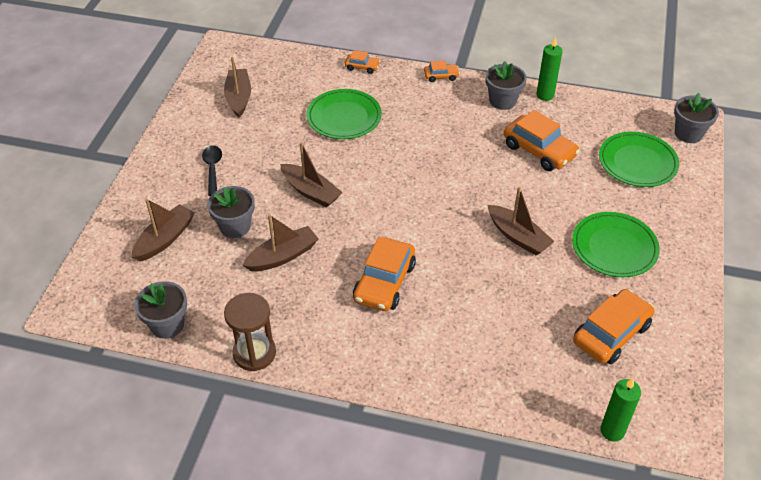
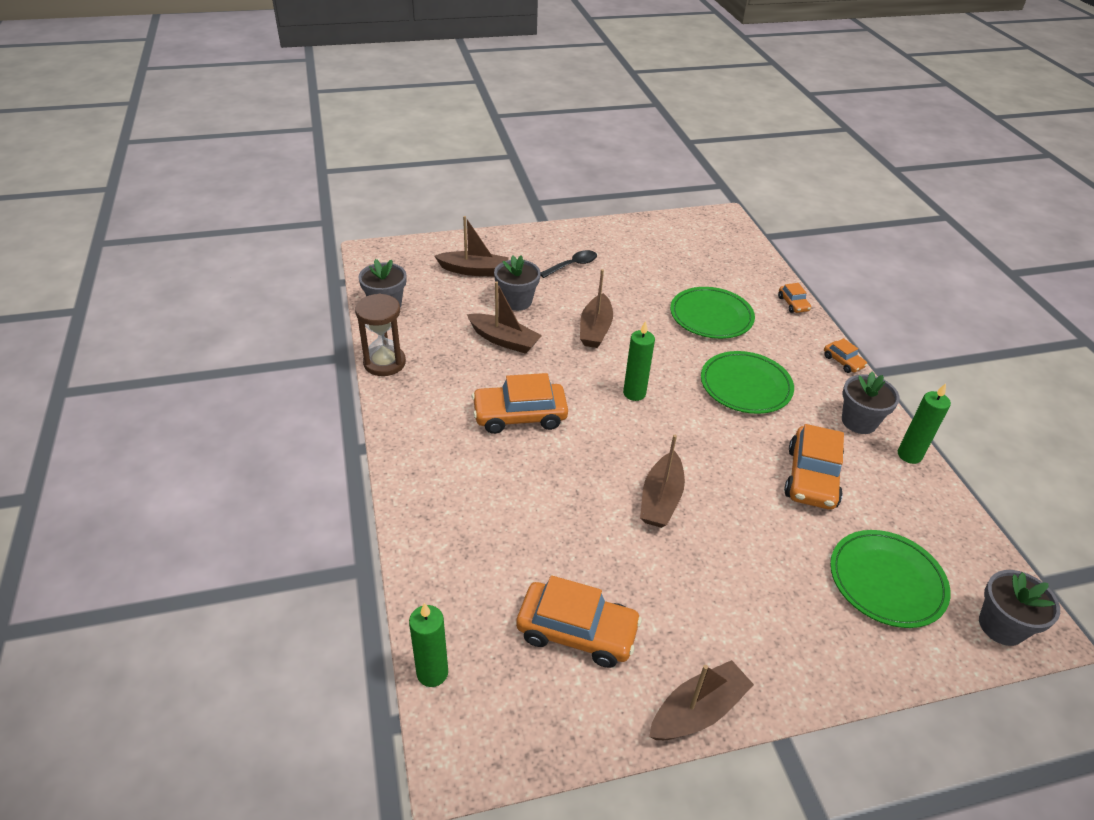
camera: 60 degrees right, 5 degrees down
(239, 98) = (670, 248): brown boat -> brown boat (698, 711)
(402, 202) = (634, 393): none -> green candle
(614, 247) = (717, 596): green plate -> green plate (745, 386)

